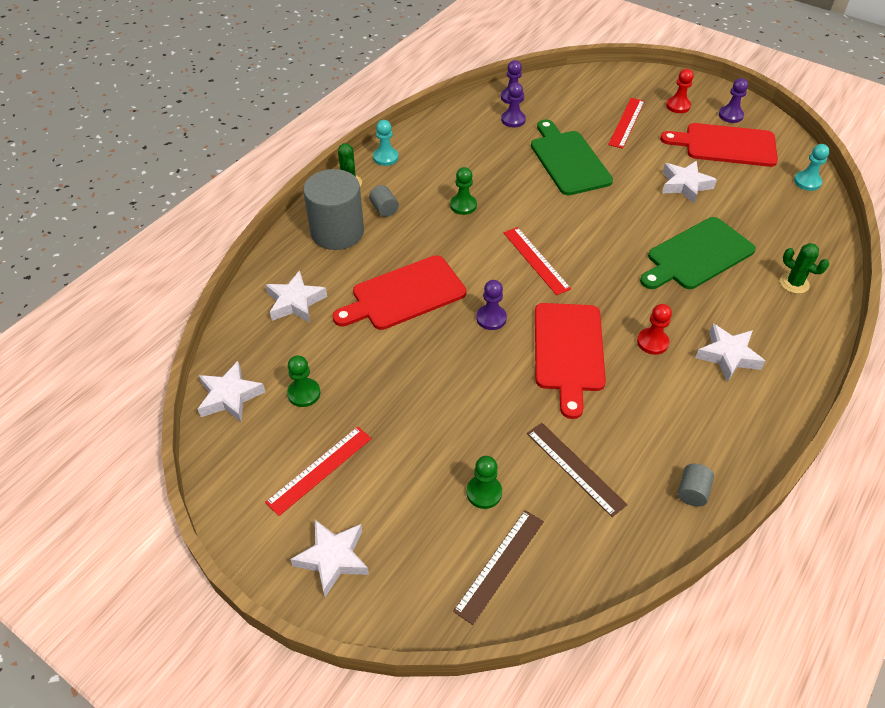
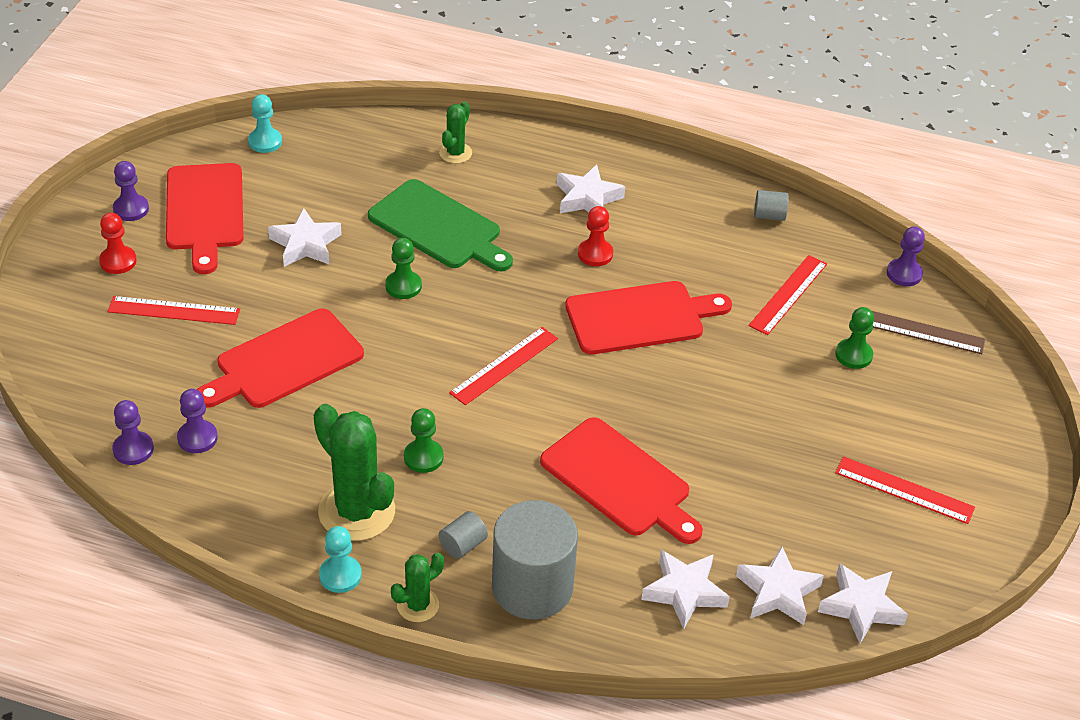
camera: 110 degrees left, 5 degrees down
(304, 393) = (818, 535): green pawn -> green pawn (403, 286)
(333, 558) = (989, 451): white star -> white star (778, 592)
(430, 171) = (356, 511): none -> green cactus
(491, 318) = (621, 390): purple pawn -> purple pawn (904, 274)
(568, 160) = (284, 361): green cutting board -> red cutting board
(575, 468) = (788, 294): brown ruler -> red ruler

